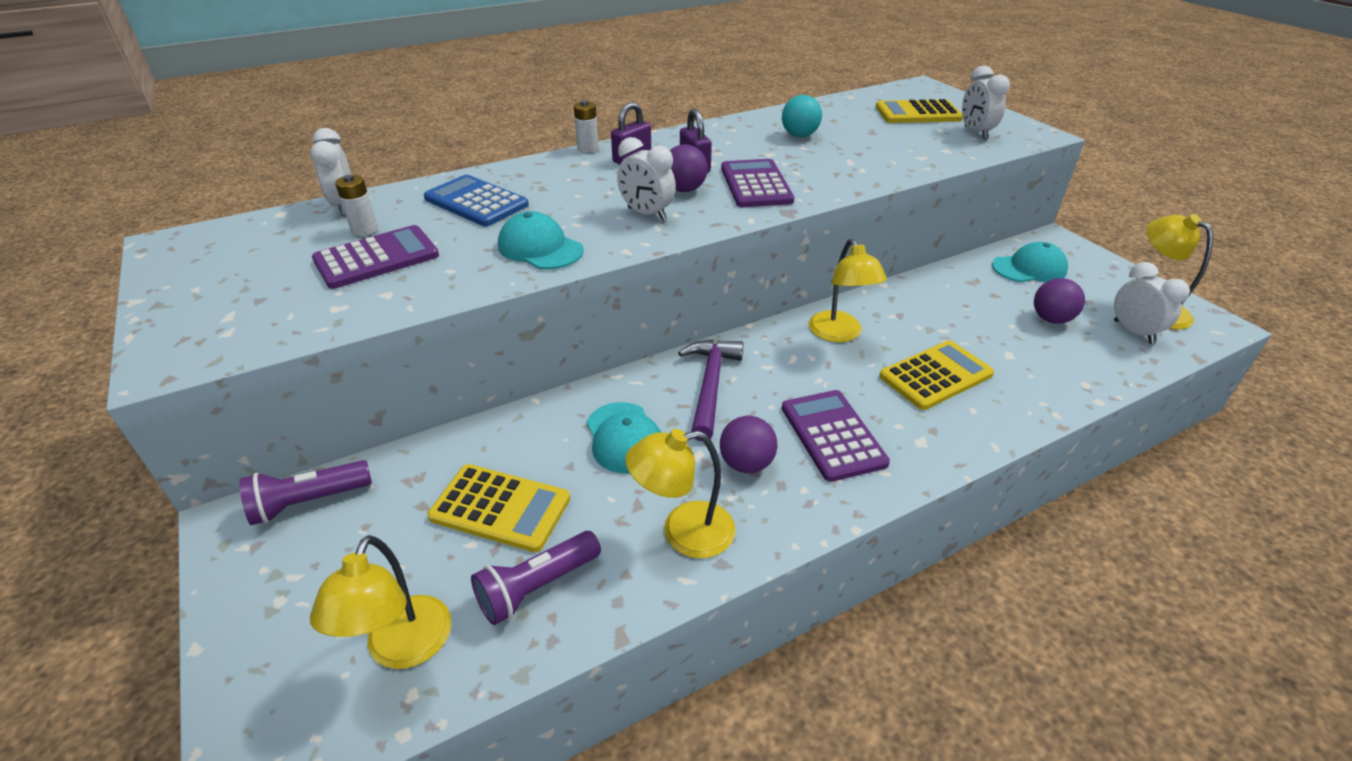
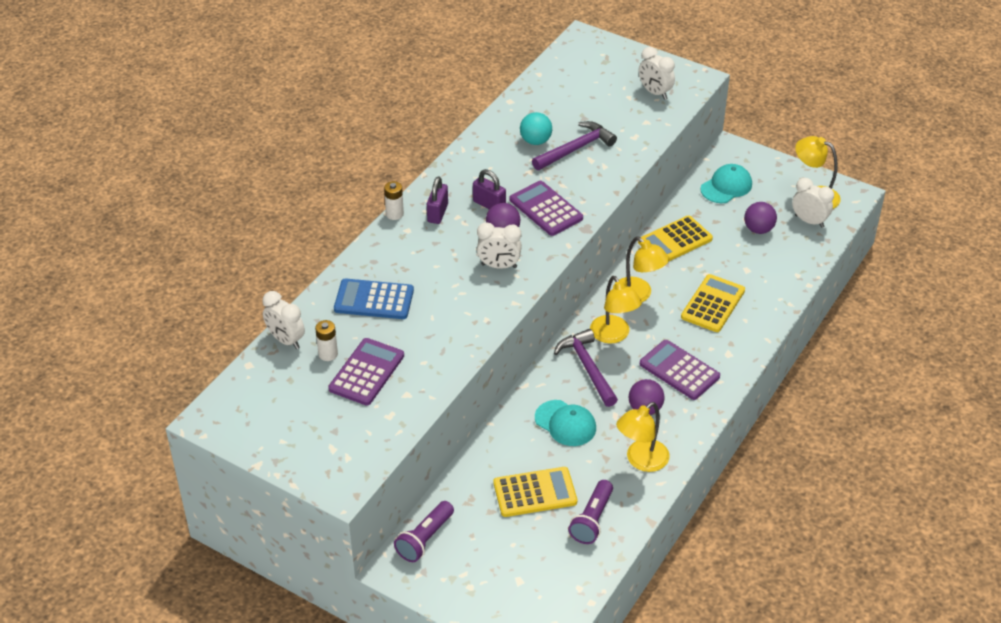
camera: 30 degrees left, 5 degrees up
(403, 649) = (555, 574): yellow lamp -> yellow lamp (613, 335)
(540, 248) = (460, 322): turquoise cap -> none
(840, 150) = (575, 149): none -> purple hammer
(917, 113) = (602, 80): yellow calculator -> yellow calculator (675, 240)

